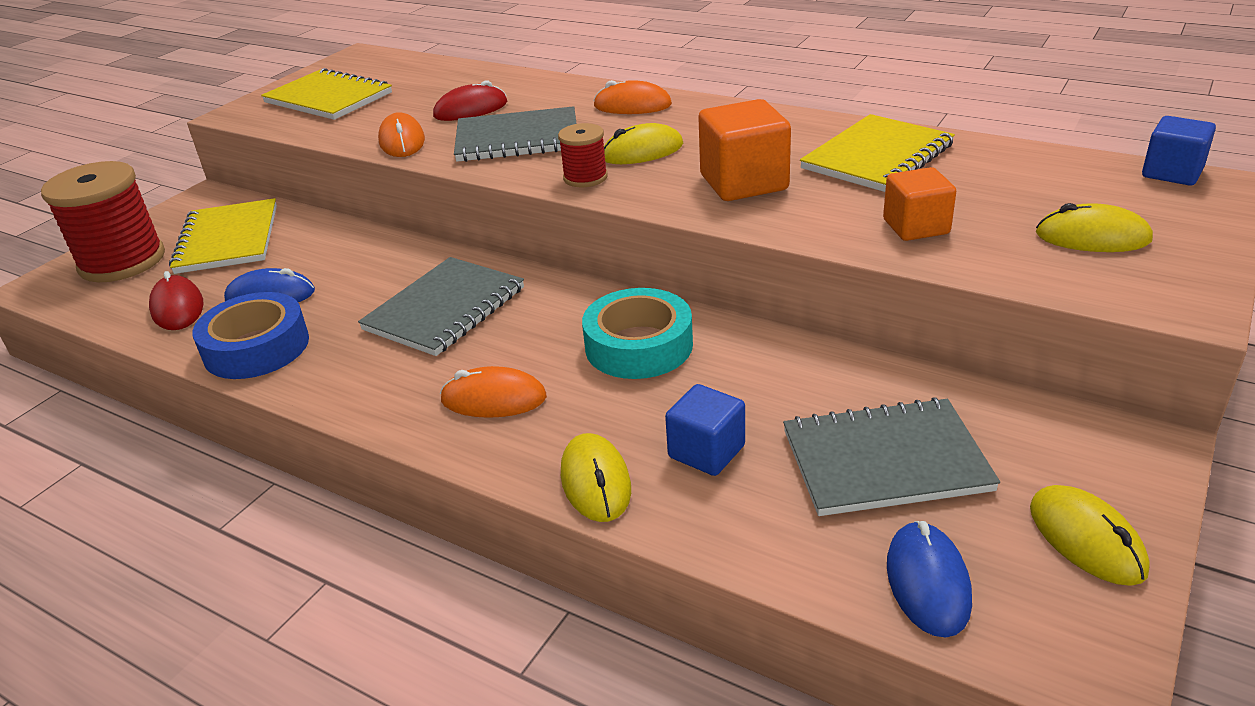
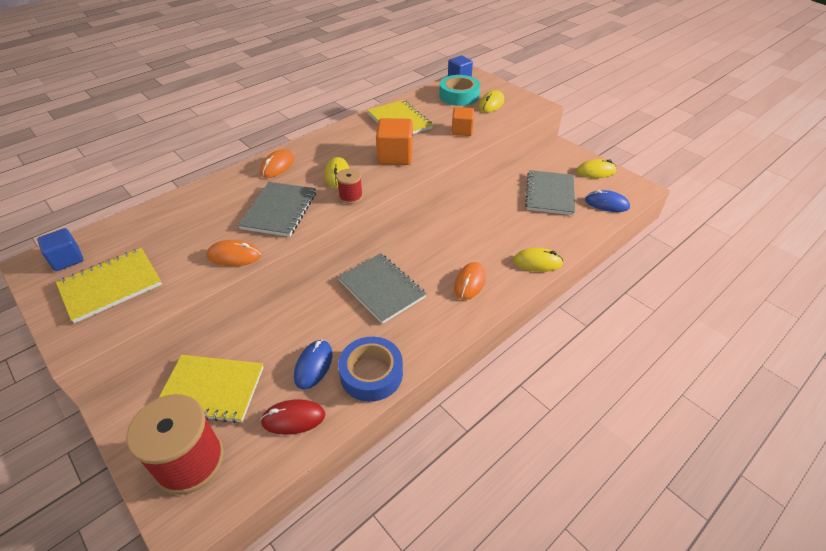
camera: 75 degrees left, 10 degrees up
(470, 109) = (215, 222): red mouse -> none
(639, 346) = (452, 232): turquoise tape -> turquoise tape (459, 96)
(706, 451) = (530, 231): blue cube -> blue cube (67, 259)

